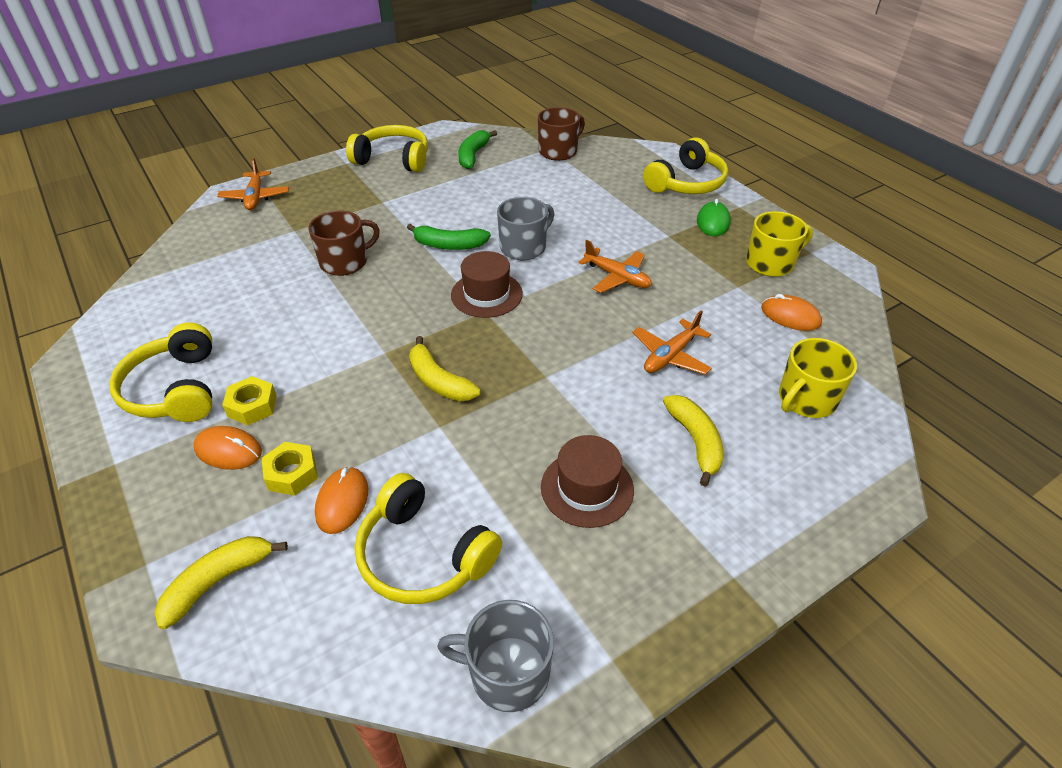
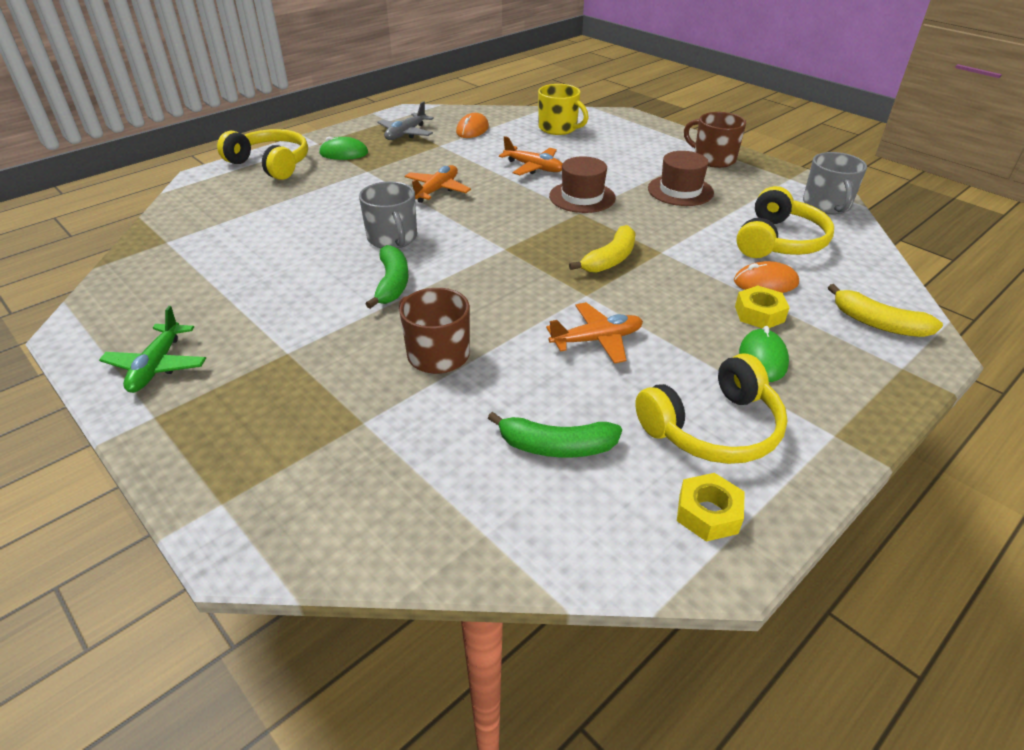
camera: 100 degrees left, 5 degrees down
(228, 450) = (763, 358): orange mouse -> green mouse
(252, 406) = (701, 360): yellow nut -> yellow nut (708, 513)
(255, 197) = (256, 502): orange plane -> orange plane (597, 340)
(393, 159) = (157, 366): yellow headphones -> green plane
(473, 155) = (168, 295): green banana -> green banana (556, 446)
(486, 294) = (478, 250): brown hat -> brown hat (582, 197)
(524, 247) = (392, 238): grey mug -> grey mug turned 150 degrees counterclockwise
(558, 151) = (178, 234): brown mug -> brown mug (713, 159)
(695, 441) = (616, 159): yellow banana -> none
(771, 263) = (406, 133): yellow mug -> grey plane

